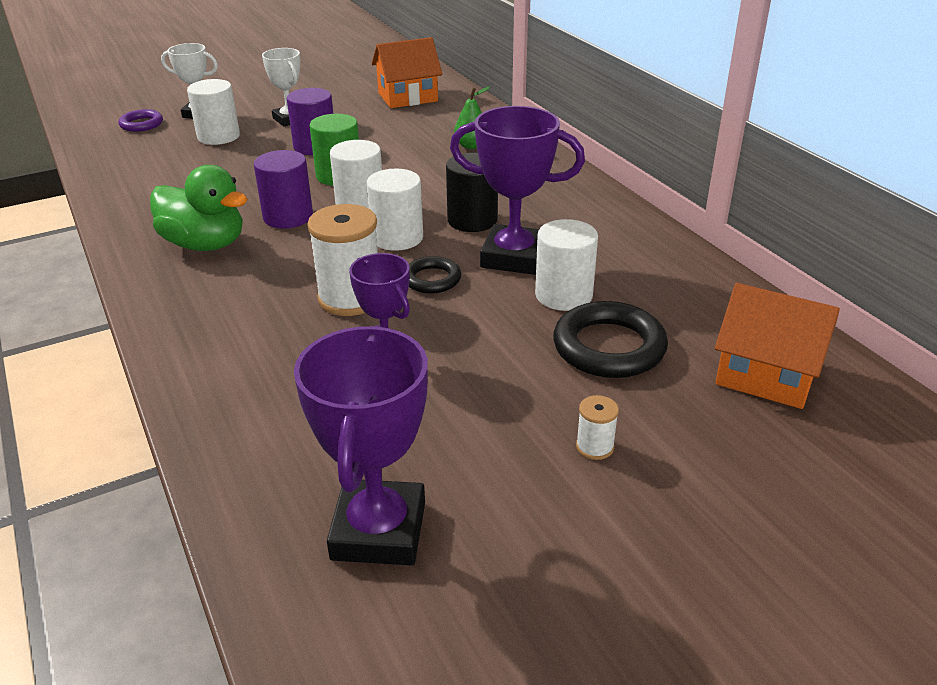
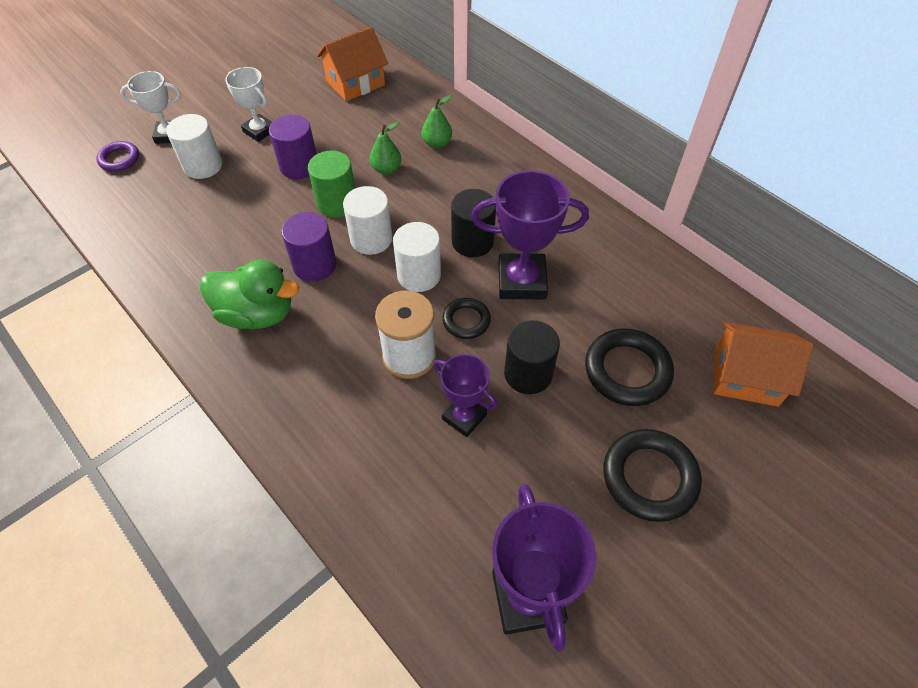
camera: 15 degrees left, 20 degrees up
(406, 158) = (386, 169): none -> green pear
(483, 332) = (528, 373): none -> black cylinder
(563, 295) = (575, 319): white cylinder -> none
(594, 447) = (649, 477): white spool -> black ring

